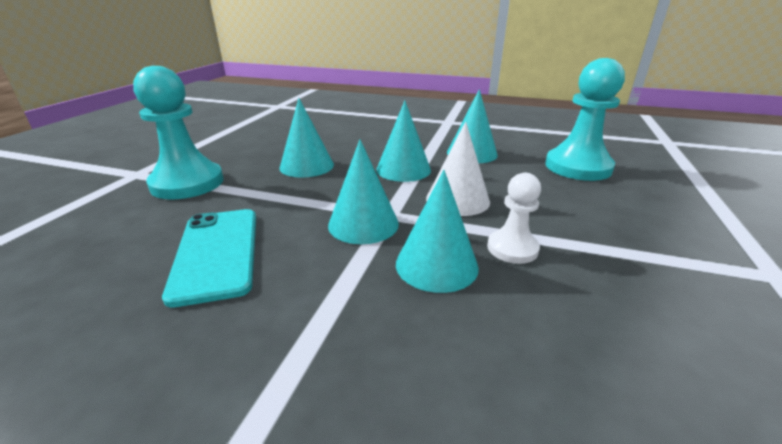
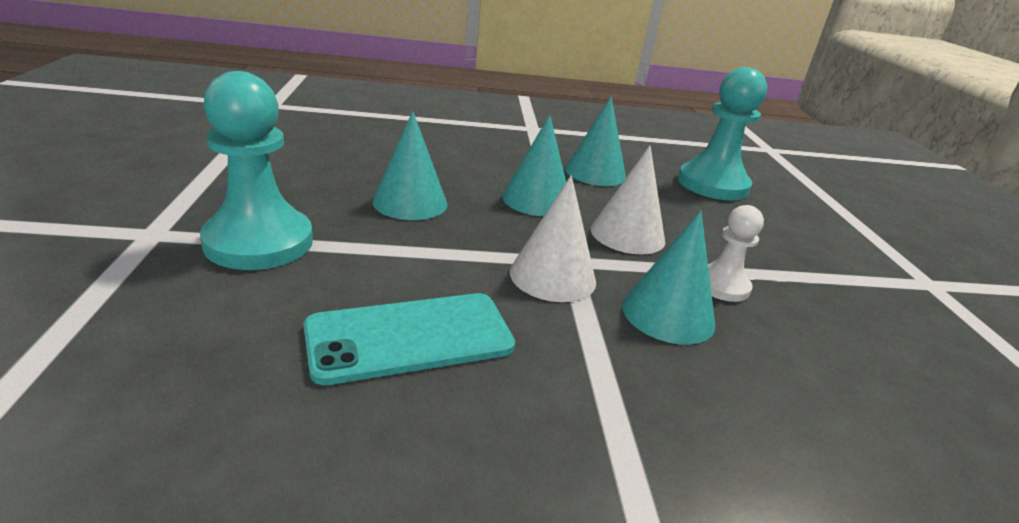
camera: 25 degrees left, 0 degrees up
(217, 253) = (410, 337): turquoise phone -> turquoise phone turned 75 degrees counterclockwise
(363, 224) = (552, 276): turquoise cone -> white cone

